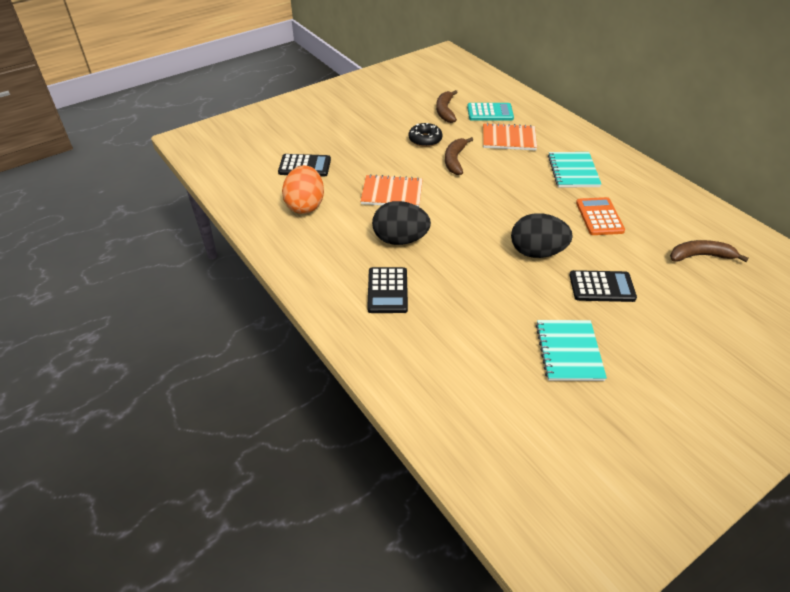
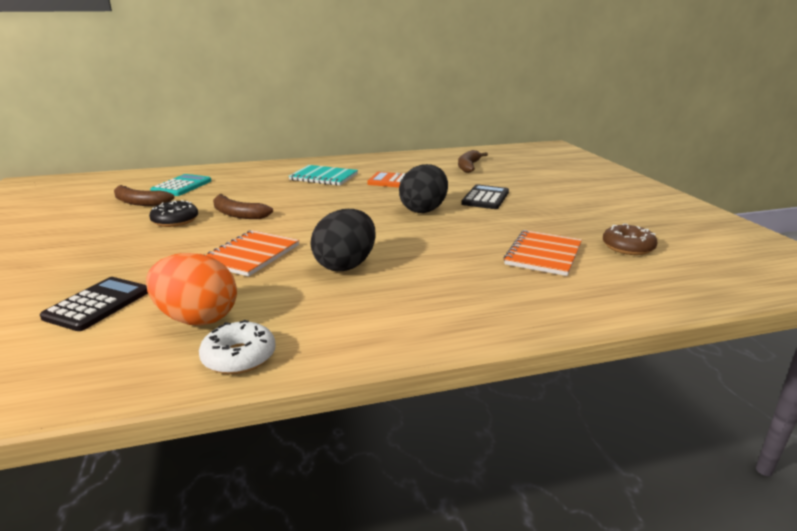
camera: 70 degrees left, 20 degrees down
(275, 235) = (239, 357): none -> white donut
(387, 290) = (433, 288): black calculator -> none
(509, 139) = (239, 187): orange notebook -> orange notebook (543, 254)
(538, 406) = (628, 247): none -> brown donut
(569, 351) = (561, 223): turquoise notebook -> none

